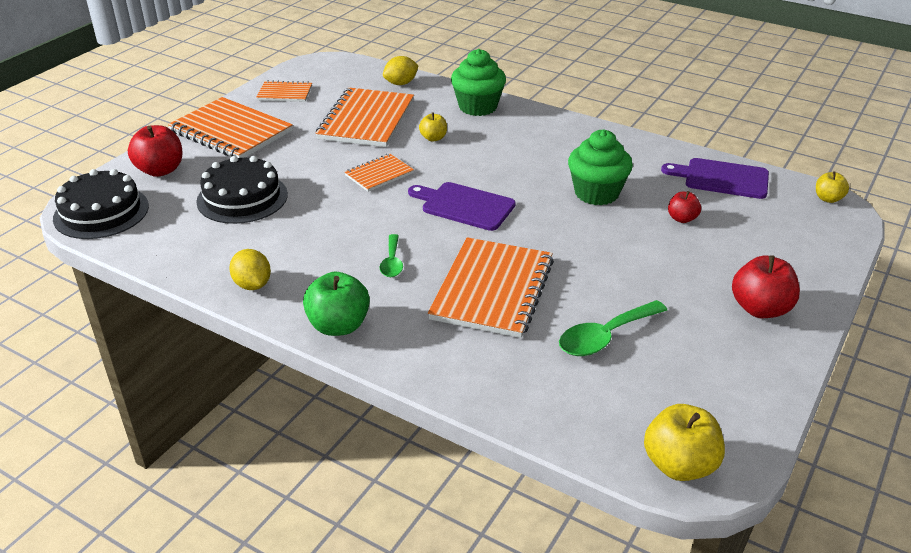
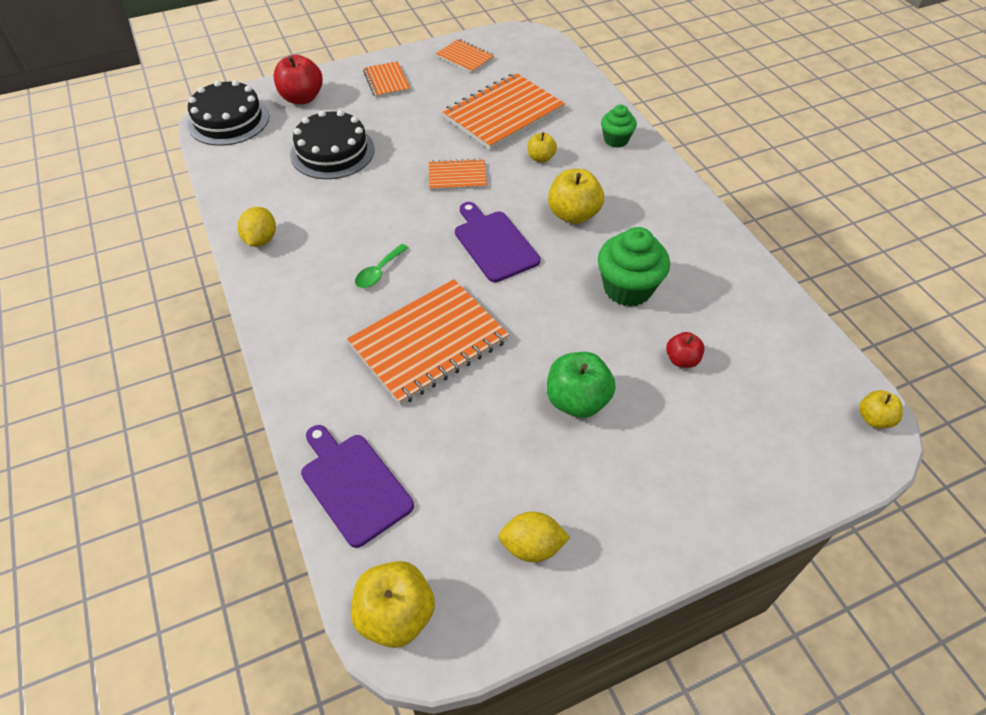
camera: 35 degrees right, 15 degrees up
(231, 131) = (386, 81): orange notebook -> orange notebook, size x0.52
(338, 326) = (281, 312): green apple -> green apple (577, 400)
(401, 83) = (572, 85): yellow lemon -> yellow lemon (532, 546)
(478, 107) = (616, 140): green cupcake -> green cupcake, size x0.60
(503, 164) = (573, 214): none -> yellow apple
(605, 337) = (471, 446): green spoon -> none
(722, 178) = (777, 334): purple cutting board -> purple cutting board (353, 485)
(760, 309) = (649, 504): red apple -> none

